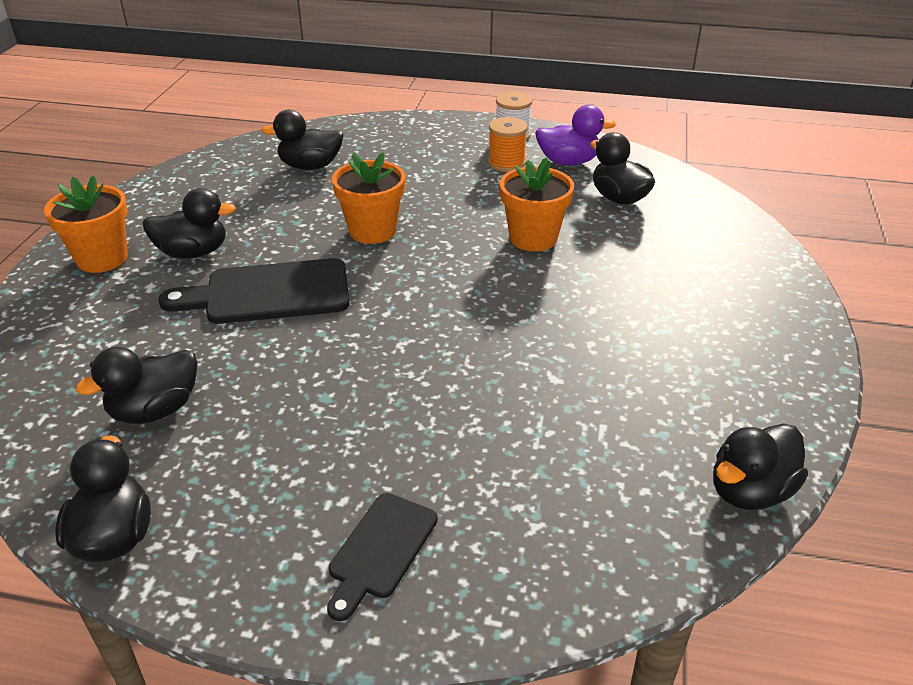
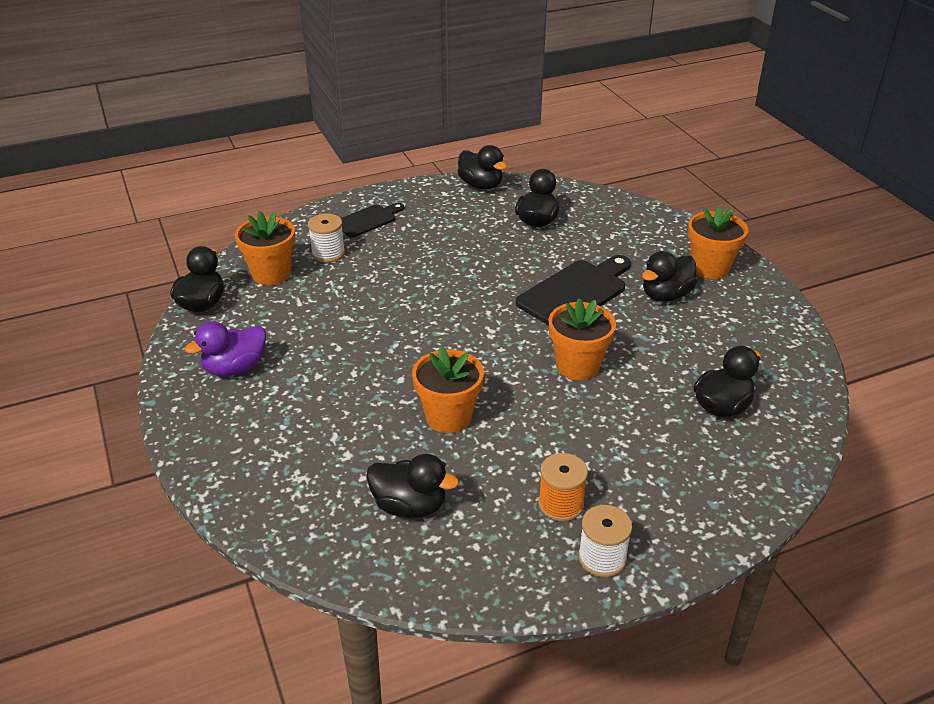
camera: 145 degrees right, 0 degrees up
(380, 550) = (368, 220): black cutting board -> black cutting board turned 60 degrees clockwise
(502, 502) = (328, 253): none -> white spool
(568, 162) = (501, 541): purple duck -> purple duck (235, 368)
(617, 502) = (271, 274): none -> orange flower pot

